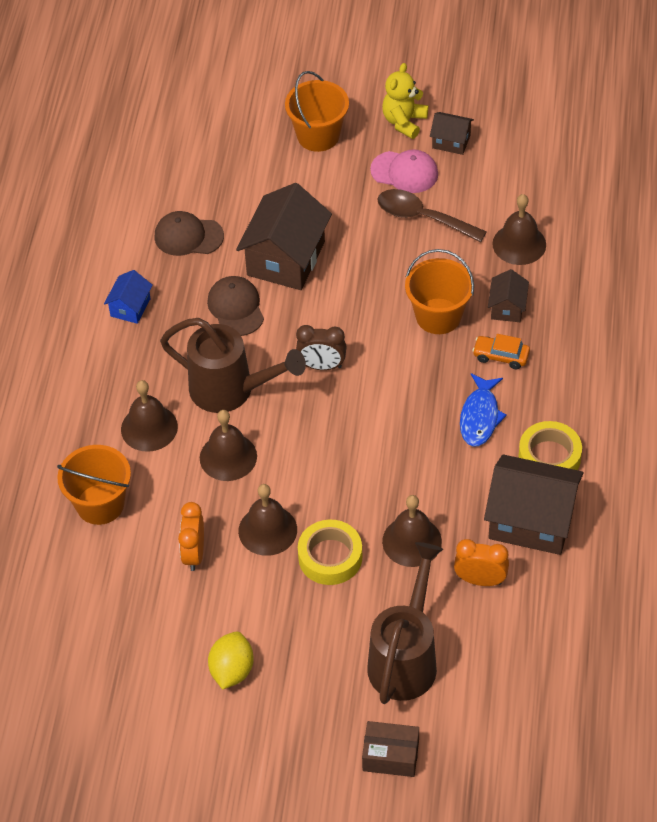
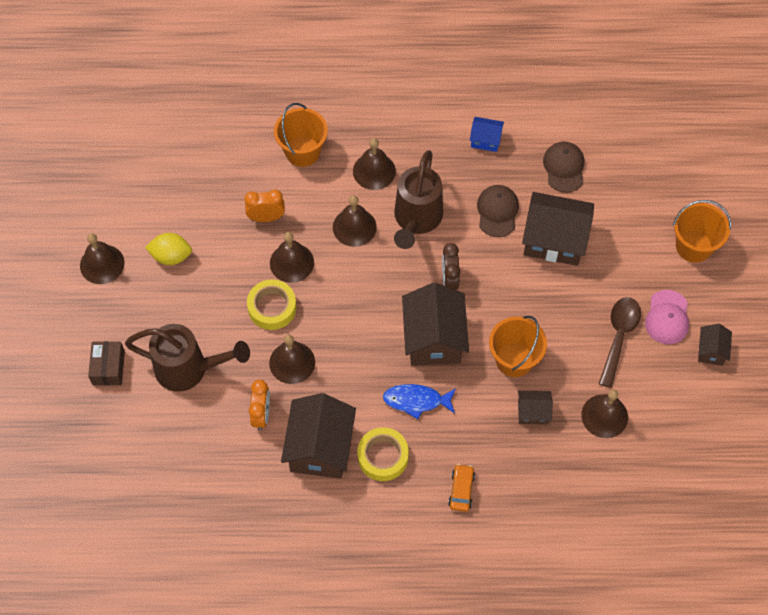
camera: 80 degrees right, 10 degrees up
(228, 758) = (102, 264): none -> brown bell
(236, 308) = (497, 211): brown cap -> brown cap turned 60 degrees counterclockwise
(399, 390) = (434, 338): none -> brown house
(404, 122) = (725, 311): yellow teddy bear -> none
(501, 356) = (480, 411): orange car -> orange car (461, 490)

